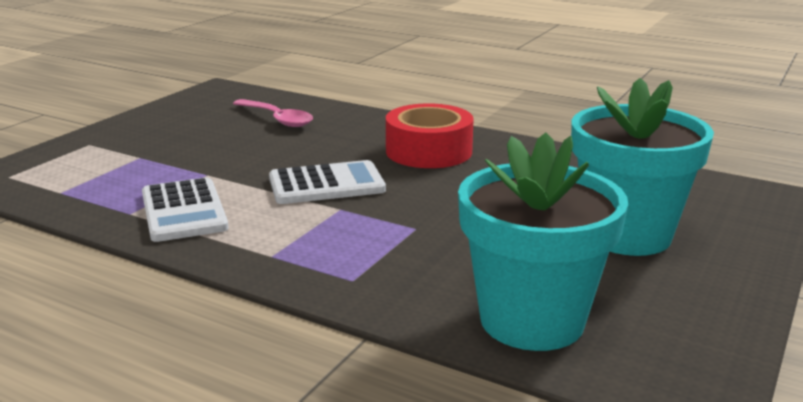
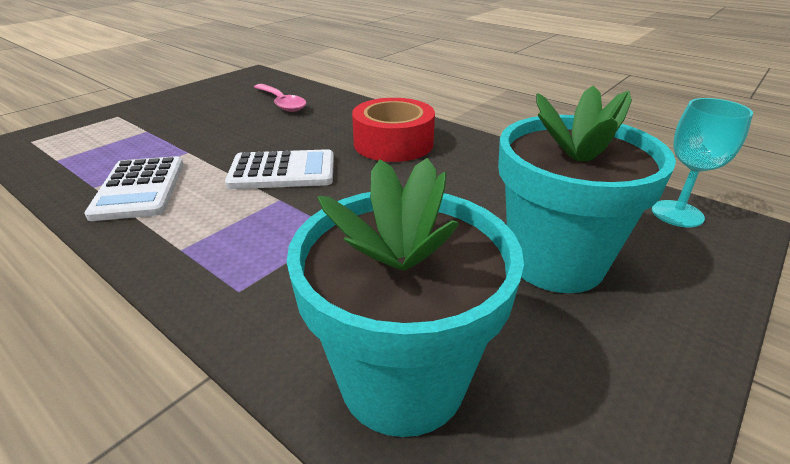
camera: 10 degrees right, 10 degrees up
(724, 191) = (677, 214): none -> turquoise goblet

